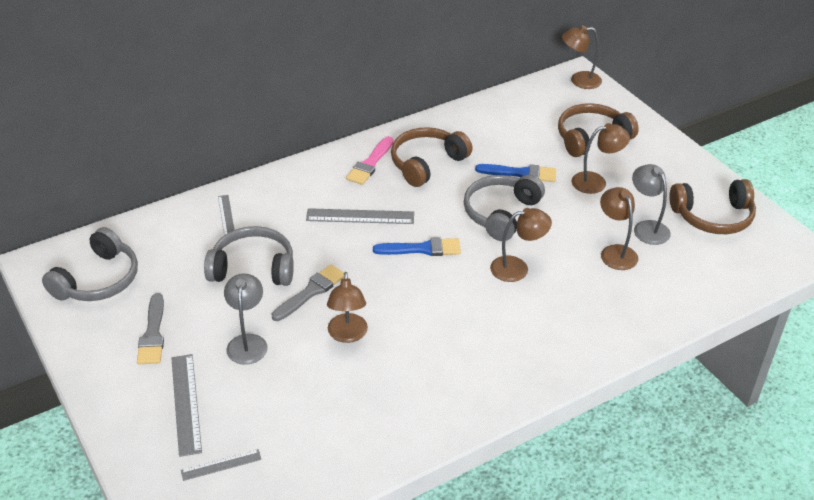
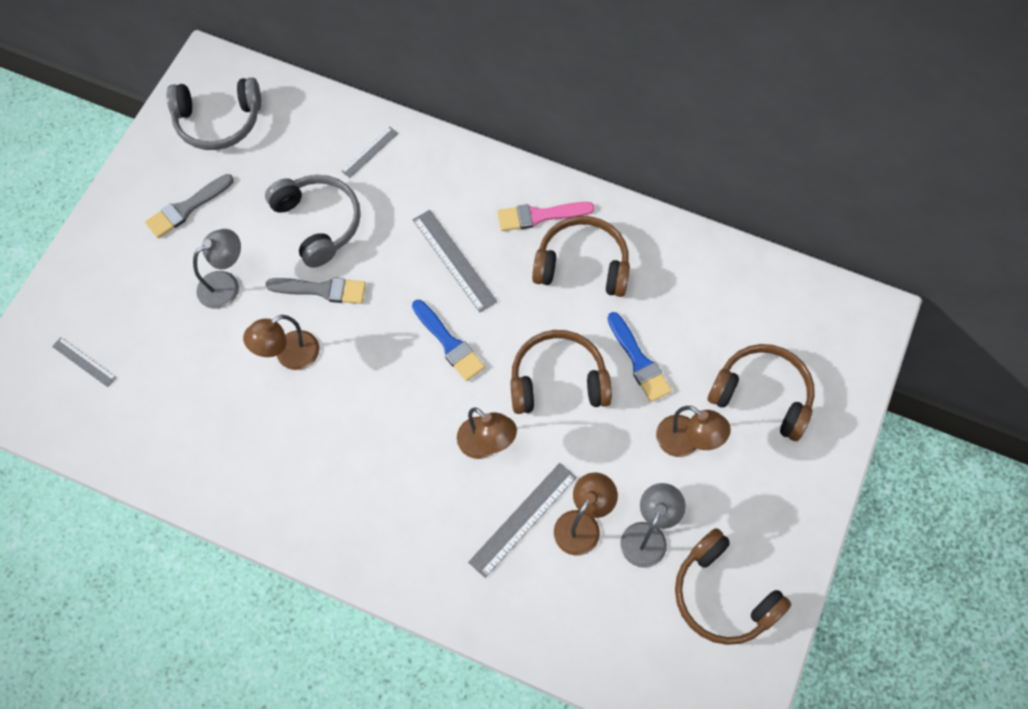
camera: 55 degrees right, 25 degrees up
(186, 403) = (129, 289): grey ruler -> grey ruler (523, 519)
(500, 213) = (558, 380): grey headphones -> brown headphones
(579, 80) = (863, 322): brown lamp -> none

